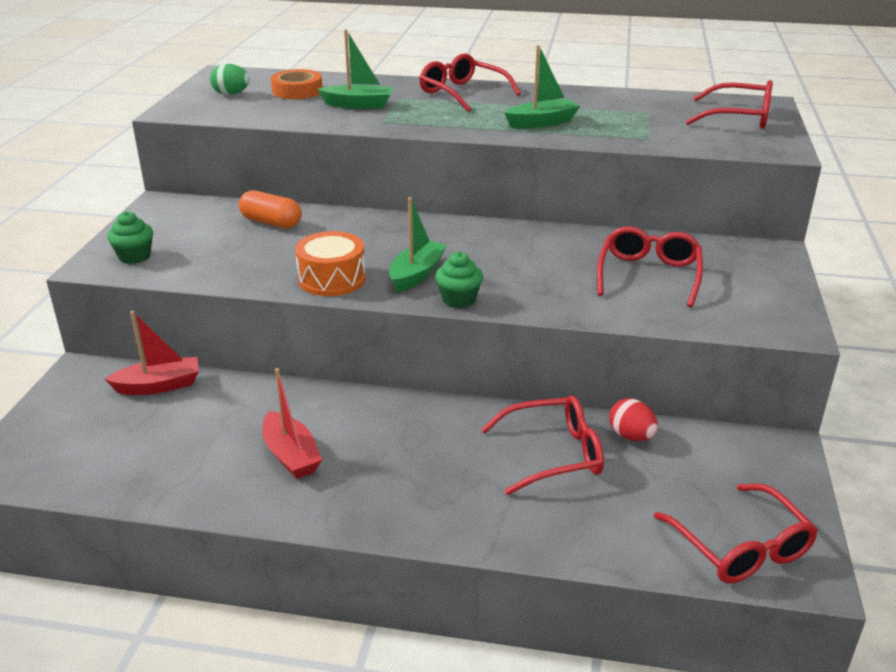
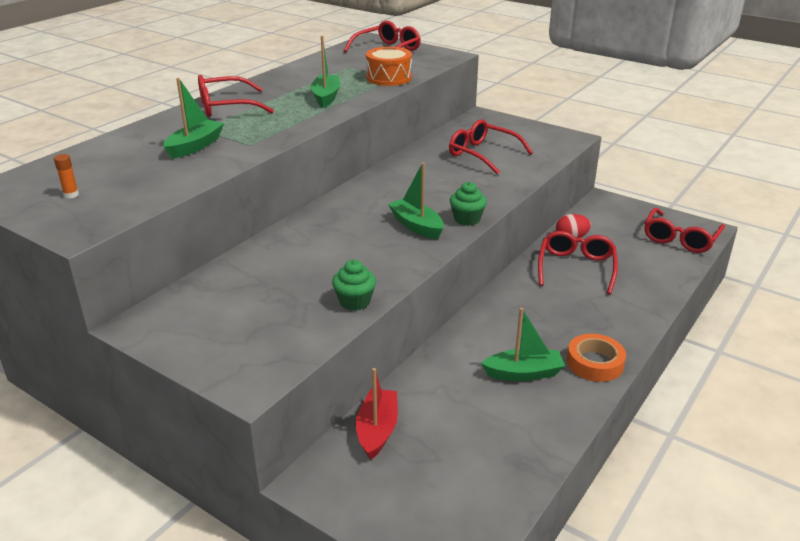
camera: 65 degrees left, 0 degrees up
(134, 256) = (253, 356): green cupcake -> green cupcake (354, 302)
(231, 94) = (71, 195): green egg -> orange glue stick
(271, 222) = (258, 270): orange capsule -> none
(291, 455) = (523, 373): red boat -> green boat
(297, 91) = (114, 164): orange tape -> orange tape (595, 363)
(332, 279) = (394, 261): orange drum -> orange drum (389, 78)
(740, 547) = (680, 238): red glasses -> red glasses turned 120 degrees clockwise

